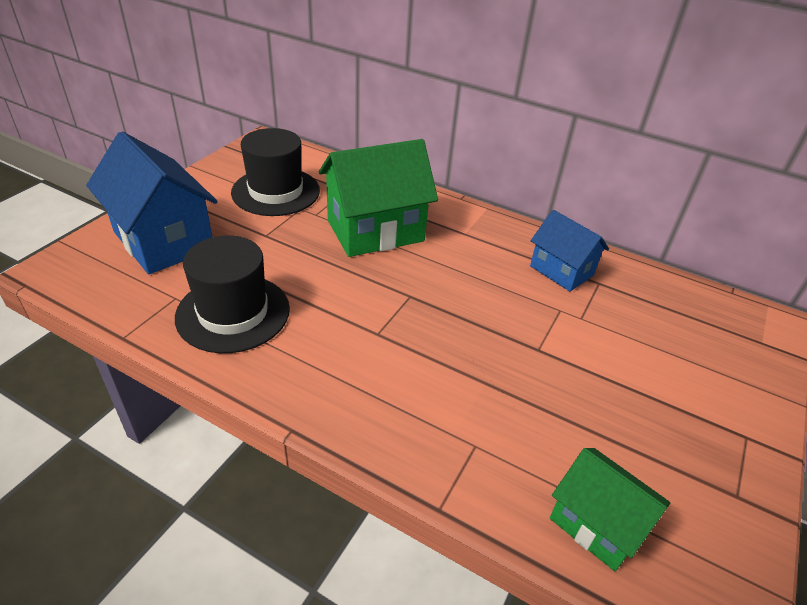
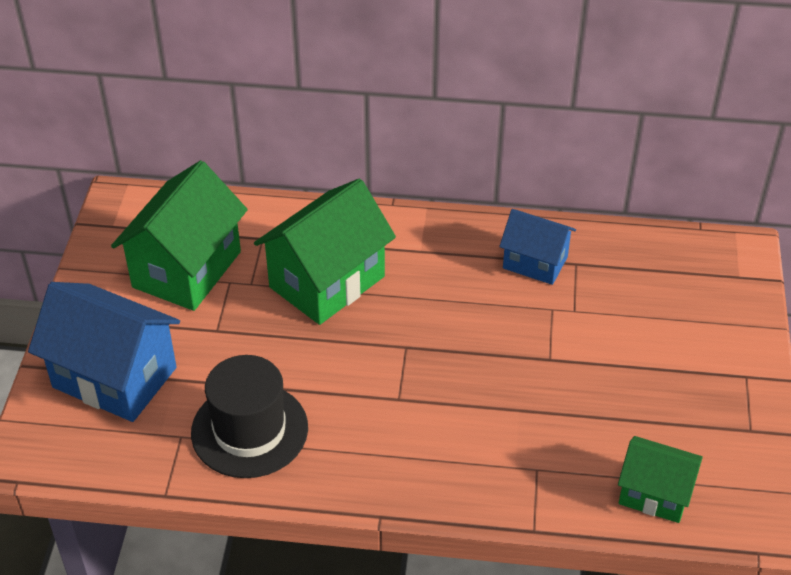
camera: 20 degrees left, 5 degrees up
(276, 191) = (186, 269): black hat -> green house

